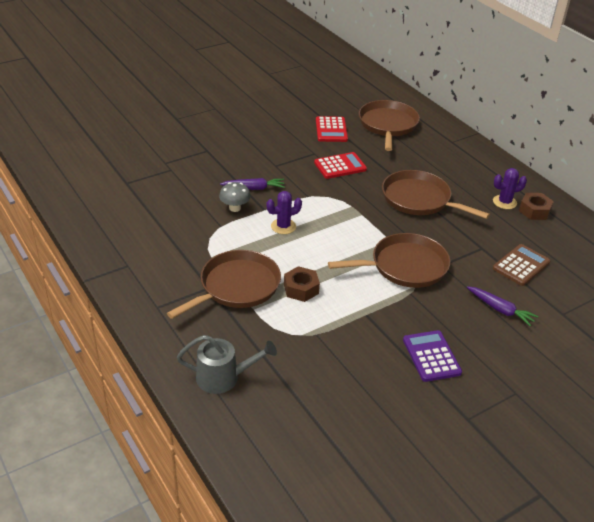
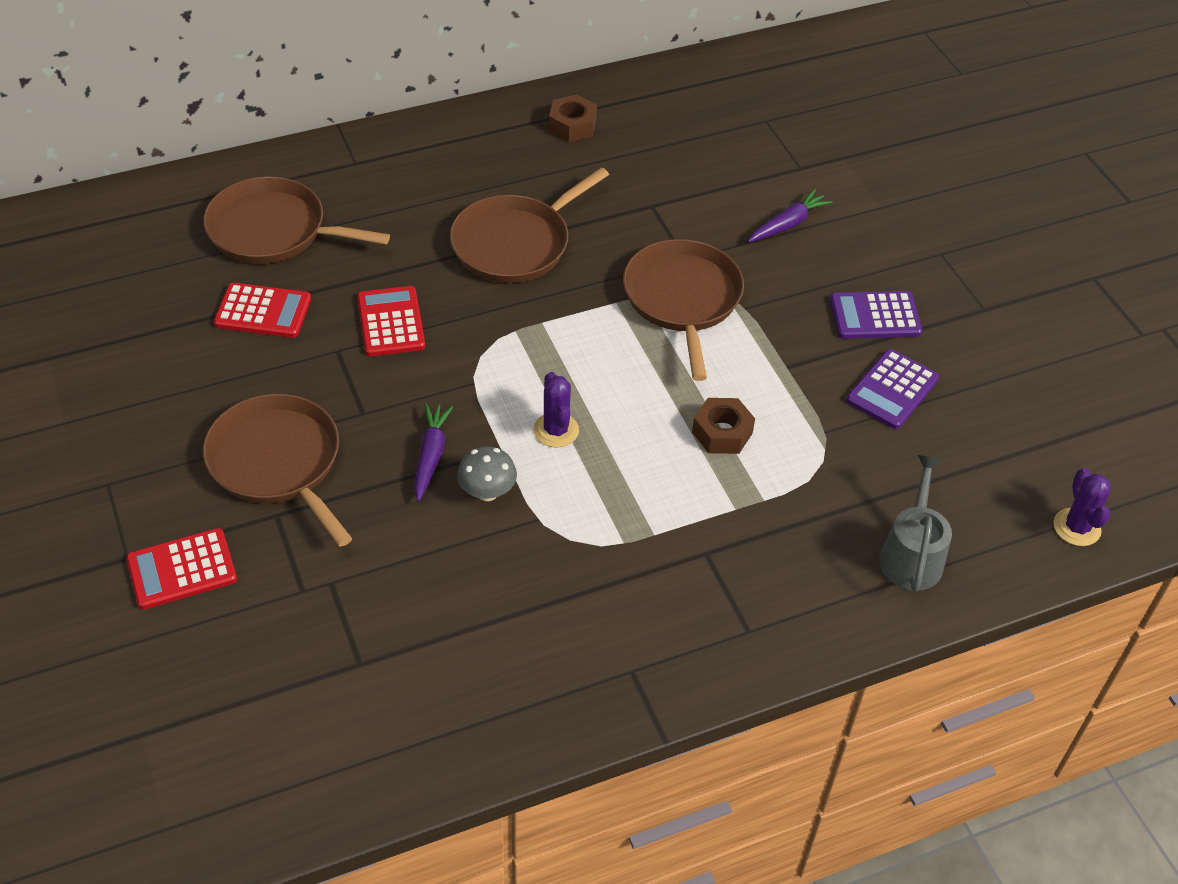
camera: 80 degrees left, 10 degrees up
(172, 132) = (182, 569): none -> red calculator
(236, 287) = (708, 515): brown pan -> brown pan (278, 463)
(364, 366) = (892, 390): none -> purple calculator
(504, 202) = (544, 150): purple cactus -> purple cactus (1076, 527)
(521, 265) = (697, 177): brown calculator -> none

